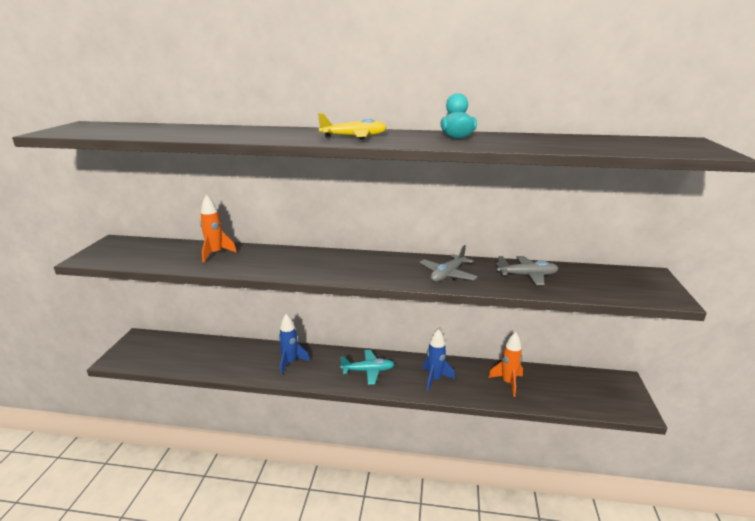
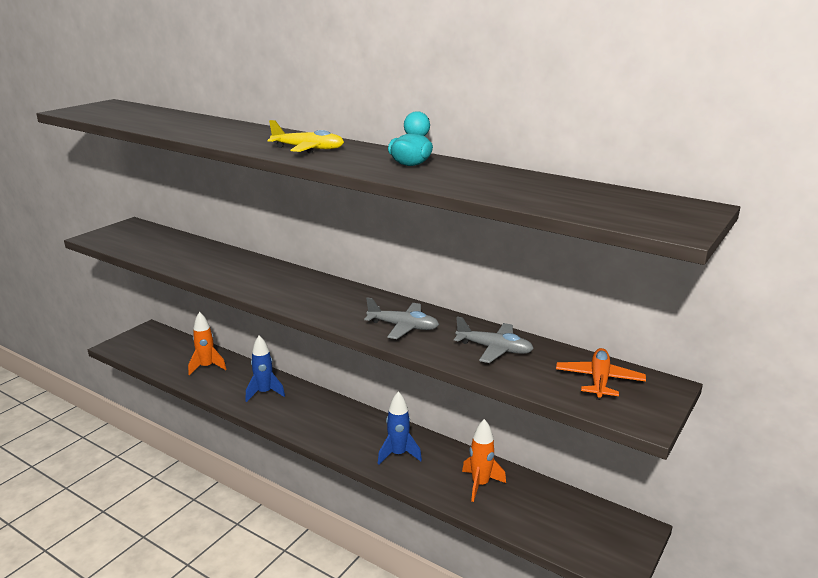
camera: 25 degrees right, 0 degrees up
(215, 254) = (202, 255): orange rocket -> orange rocket (207, 367)
(368, 371) = (334, 424): turquoise plane -> none
(448, 274) = (403, 327): grey plane -> grey plane turned 135 degrees counterclockwise
(614, 280) = (599, 380): none -> orange plane

